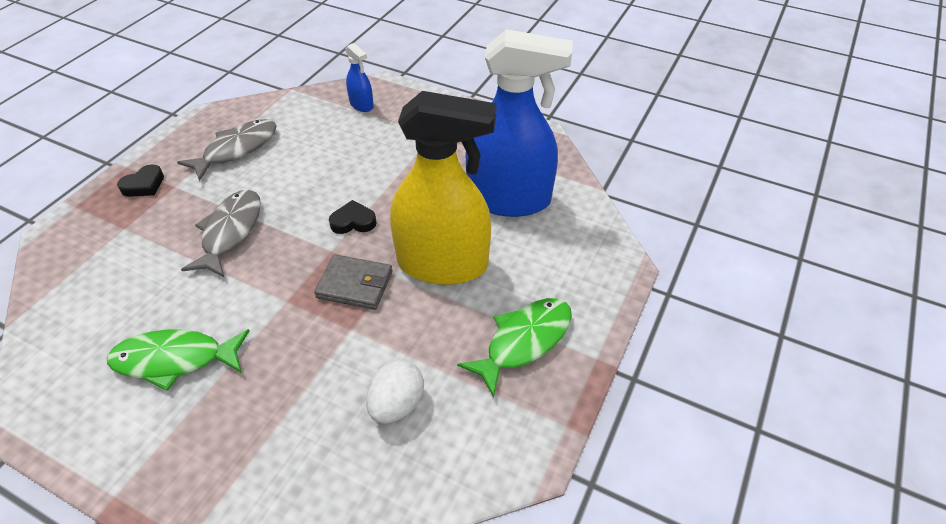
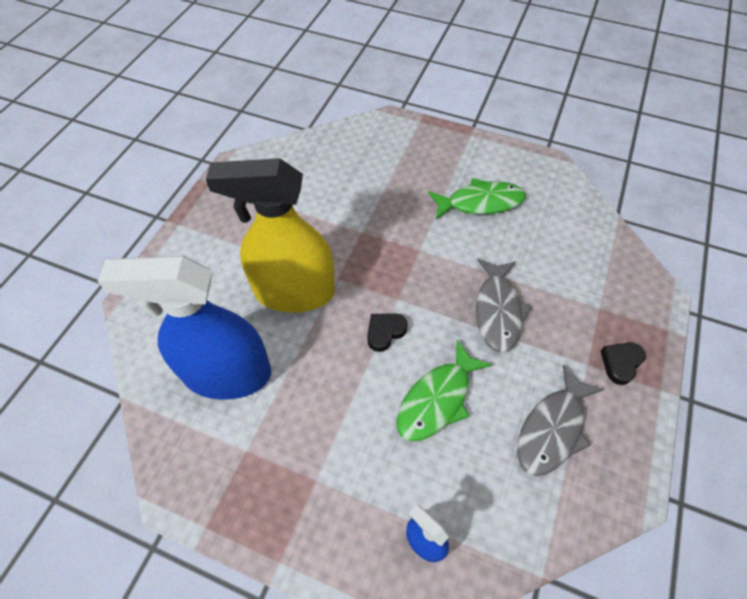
camera: 175 degrees right, 10 degrees up
(353, 221) = (385, 332): black heart -> black heart turned 150 degrees clockwise
(355, 284) = (367, 267): grey wallet -> none
(397, 404) = (320, 186): white egg -> none
(524, 341) = (230, 231): green fish -> green fish (437, 399)

